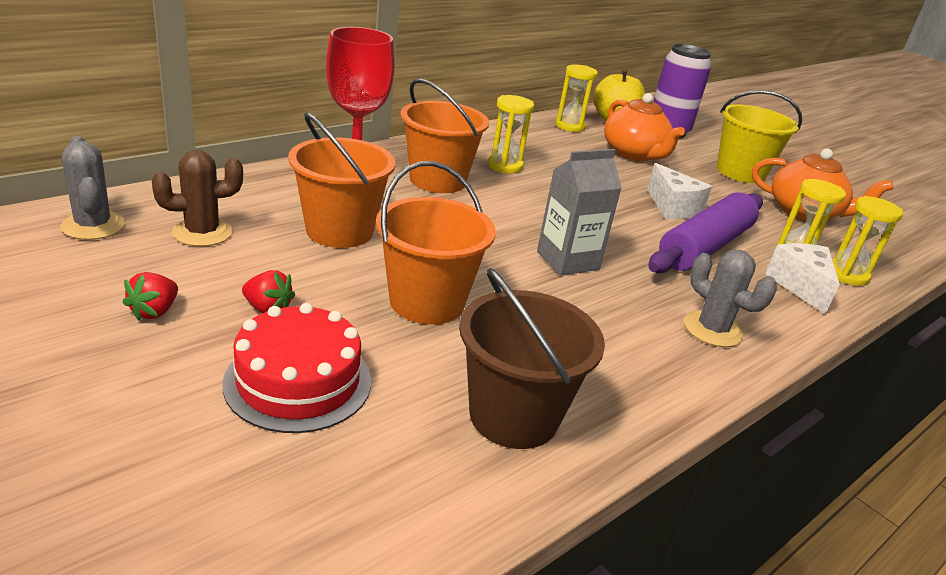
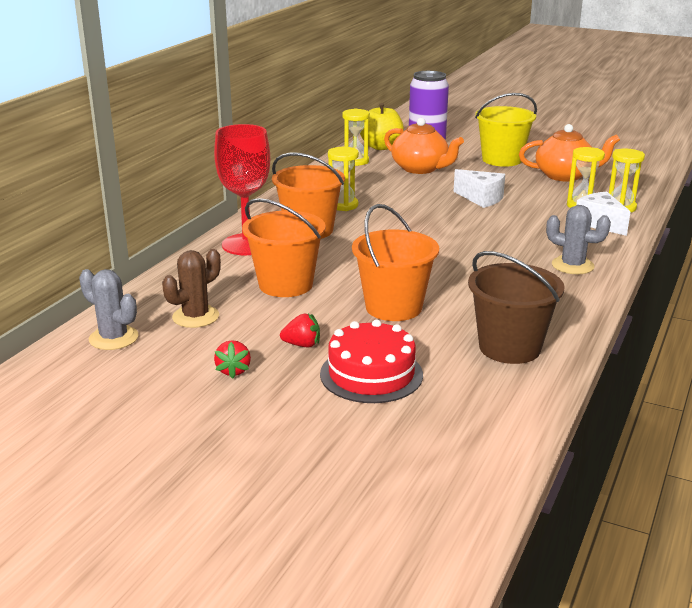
camera: 20 degrees left, 5 degrees down
(567, 260) = (451, 254): grey carton -> none
(704, 246) = (524, 218): purple rolling pin -> none

